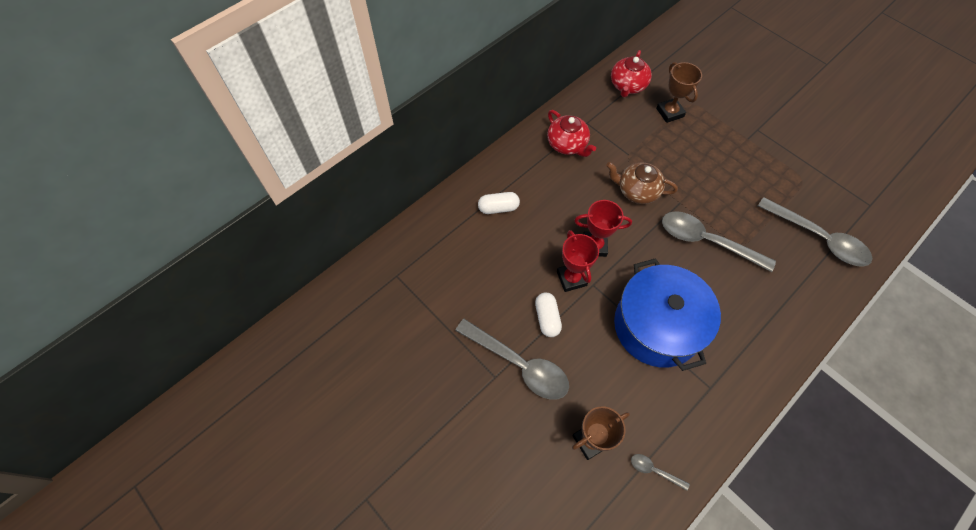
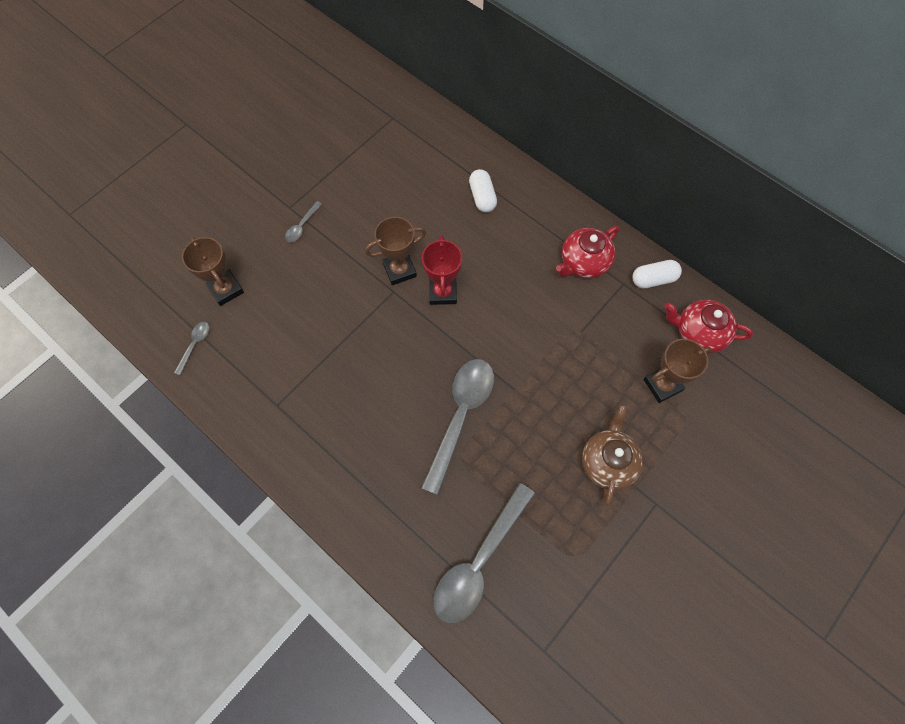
camera: 85 degrees right, 5 degrees up
(519, 364) = (302, 226): grey spoon -> grey spoon, size x0.43
(547, 318) = (352, 248): white capsule -> white capsule (653, 279)
(571, 278) = (399, 270): red trophy -> brown trophy
(637, 191) = (525, 339): brown teapot -> brown teapot (607, 462)
(657, 326) = (346, 354): blue pot -> none

